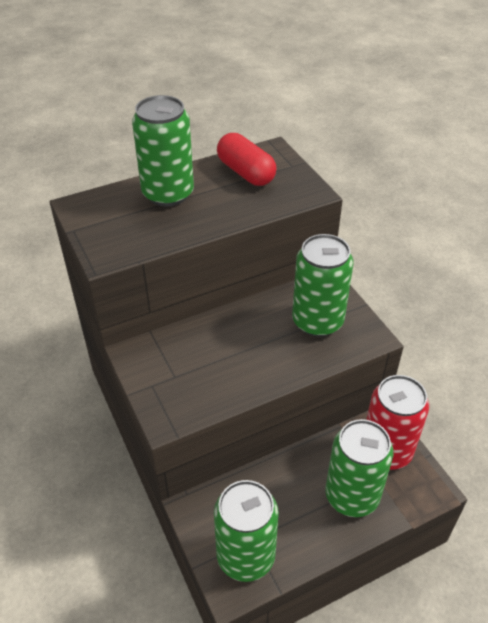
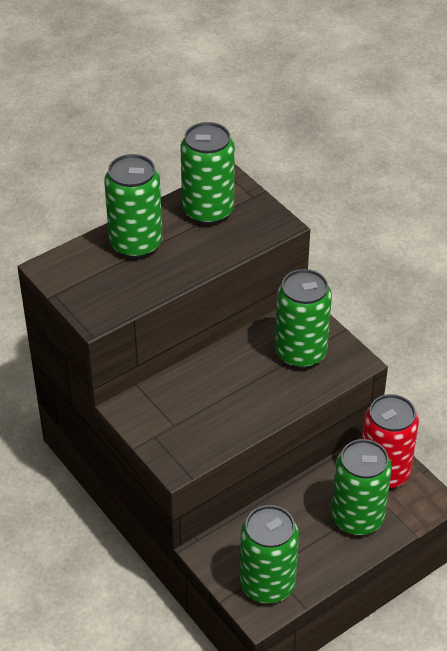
camera: 10 degrees left, 0 degrees up
(245, 173) = (208, 210): red capsule -> green can

